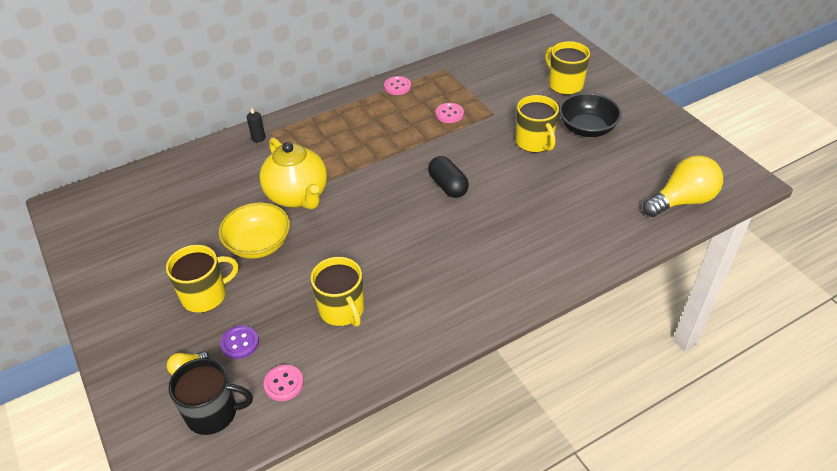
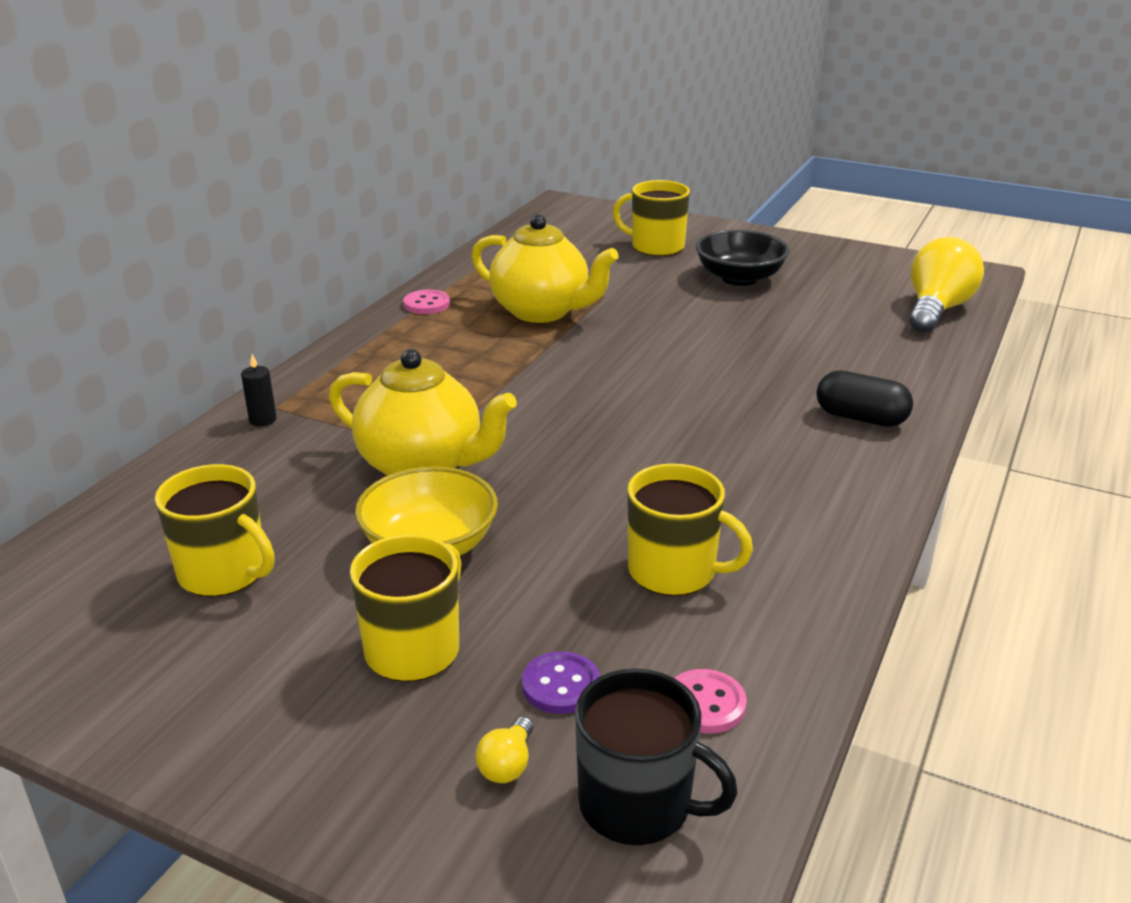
camera: 35 degrees left, 15 degrees down
(213, 413) = (637, 805): black mug -> black mug turned 60 degrees clockwise
(448, 186) = (640, 382): black capsule -> black capsule (861, 418)
(449, 114) = (542, 311): pink button -> yellow teapot
(534, 142) = (694, 307): yellow mug -> yellow mug (224, 572)

